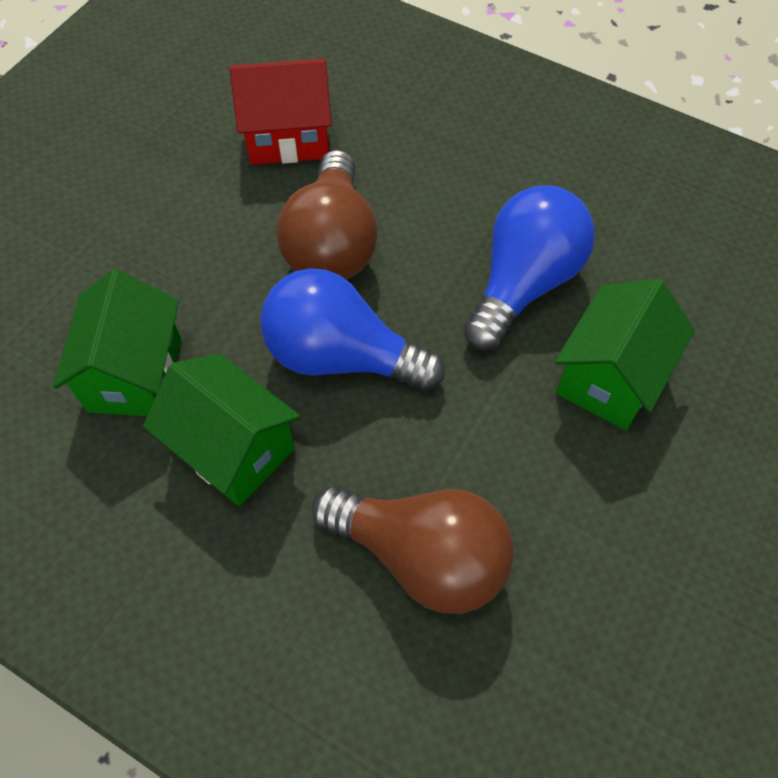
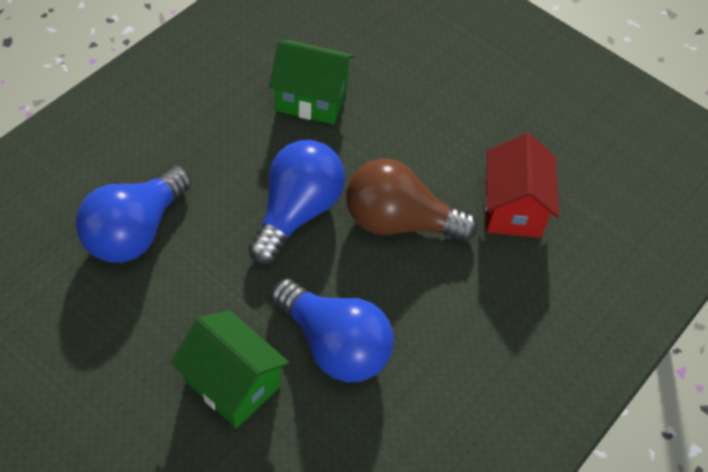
camera: 95 degrees right, 5 degrees down
(233, 449) = (242, 143): green house -> none
(422, 556) = (135, 231): brown light bulb -> blue light bulb

